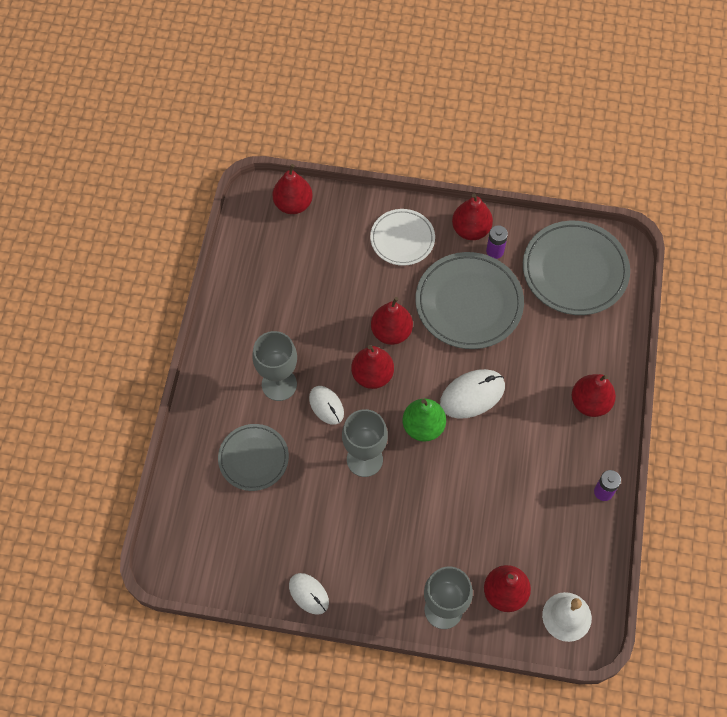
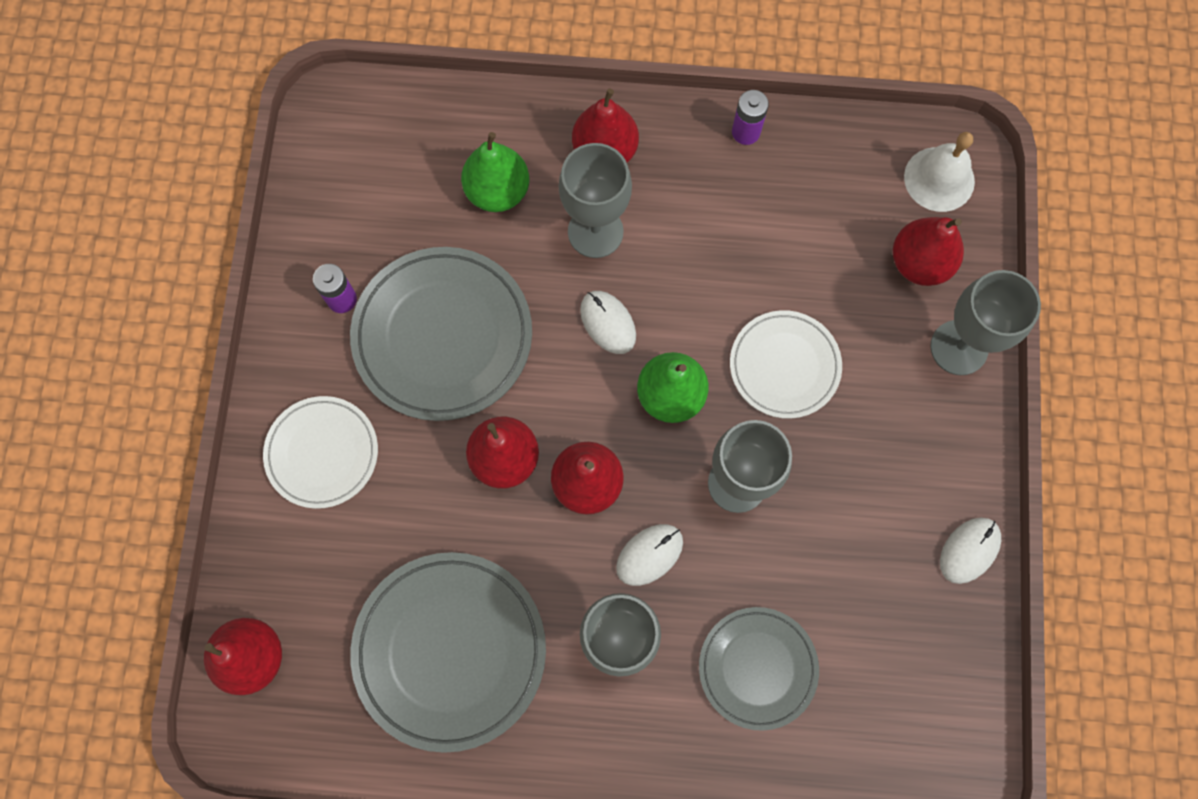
camera: 95 degrees left, 10 degrees up
(438, 496) = (784, 366): none -> white plate
(470, 230) = (301, 340): red pear -> none
(472, 395) = (608, 323): white mouse -> white mouse, size x0.64
(533, 392) = (595, 232): none -> grey goblet
(562, 338) = (498, 191): none -> green pear
(575, 271) = (374, 175): grey plate -> grey plate (450, 650)

